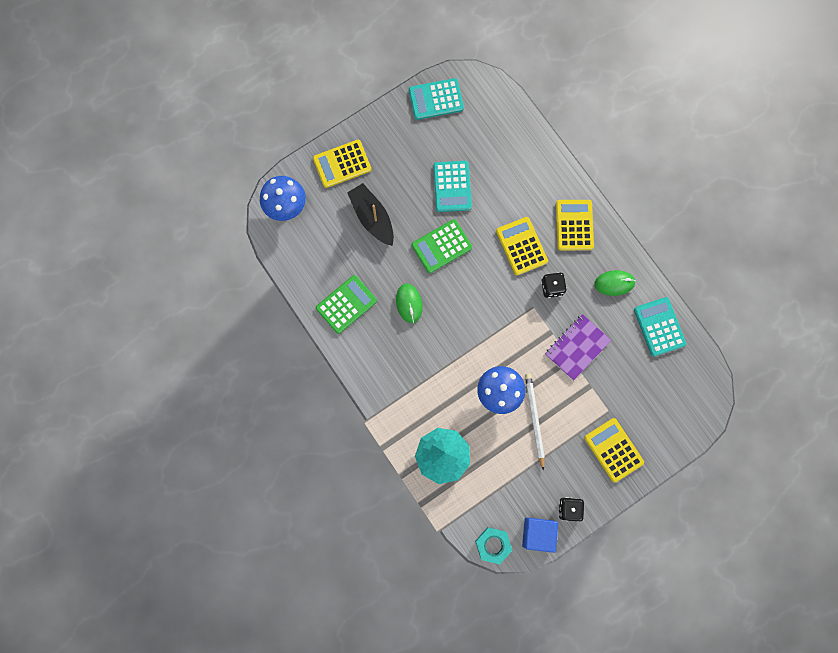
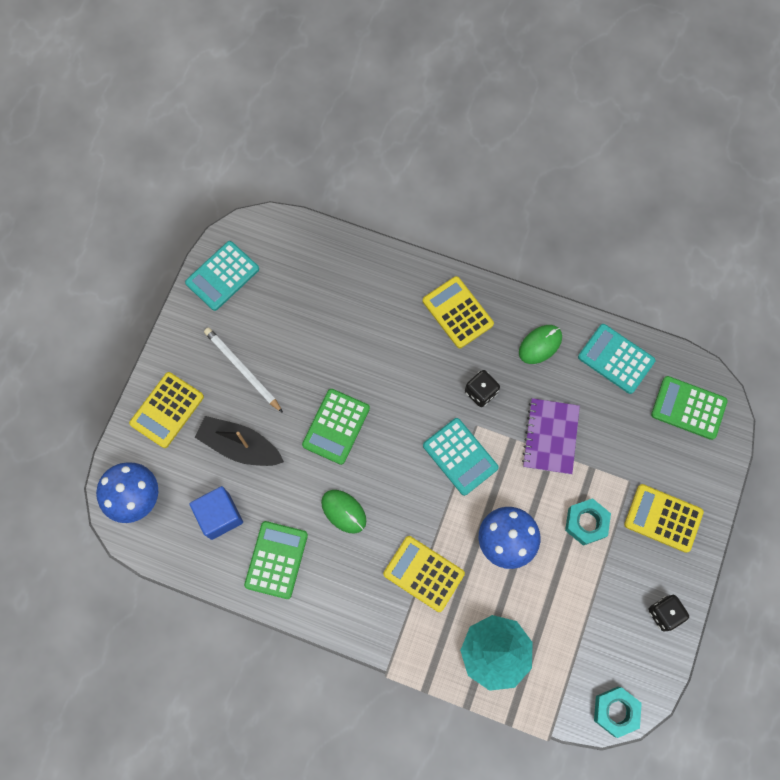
camera: 35 degrees left, 5 degrees down
(452, 186) = (303, 356): turquoise calculator -> turquoise calculator (460, 456)
(521, 246) = (419, 370): yellow calculator -> yellow calculator (423, 573)
(534, 419) = (561, 543): white pencil -> white pencil (242, 369)
(537, 533) = (652, 664): blue cube -> blue cube (219, 515)
(560, 417) = (586, 523): none -> turquoise nut
(685, 392) = (688, 408): none -> green calculator

